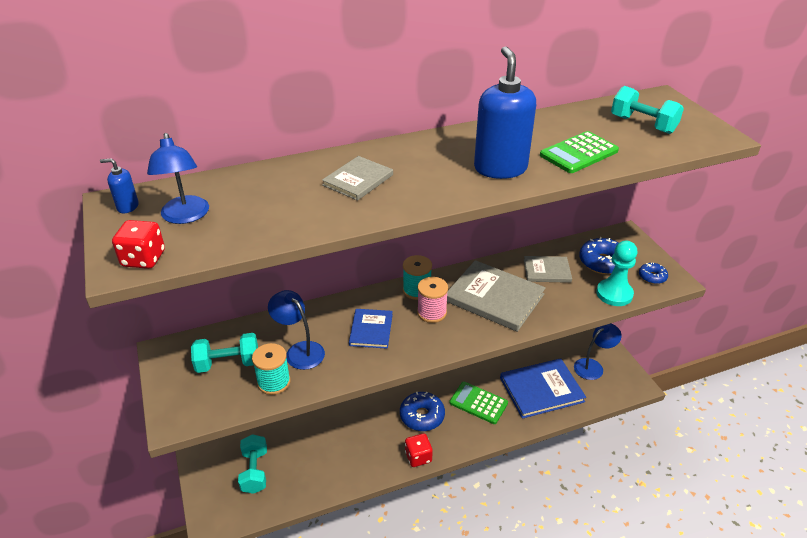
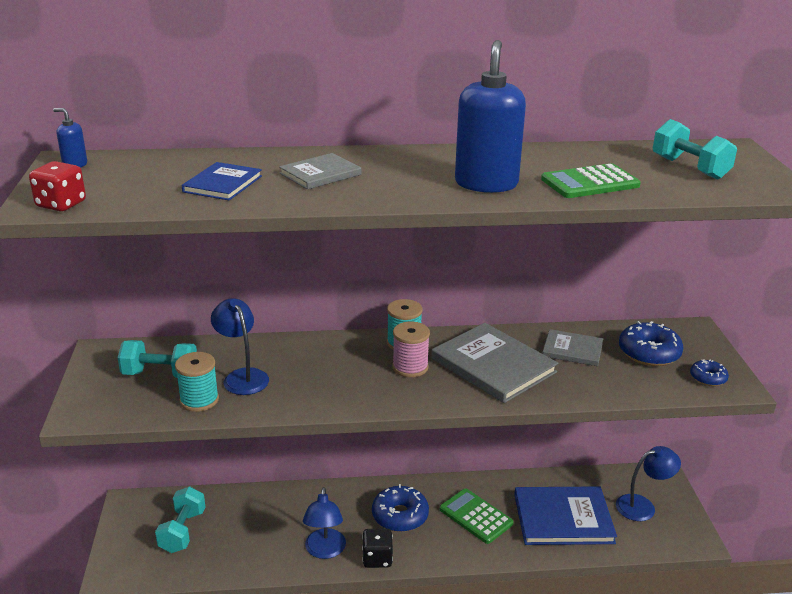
camera: 15 degrees right, 10 degrees down
(185, 216) = (124, 179): blue lamp -> blue lamp (325, 551)
(371, 330) = (331, 371): blue book -> blue book (223, 184)
(418, 457) = (377, 558): red dice -> black dice
(614, 294) = (648, 387): turquoise pawn -> none

